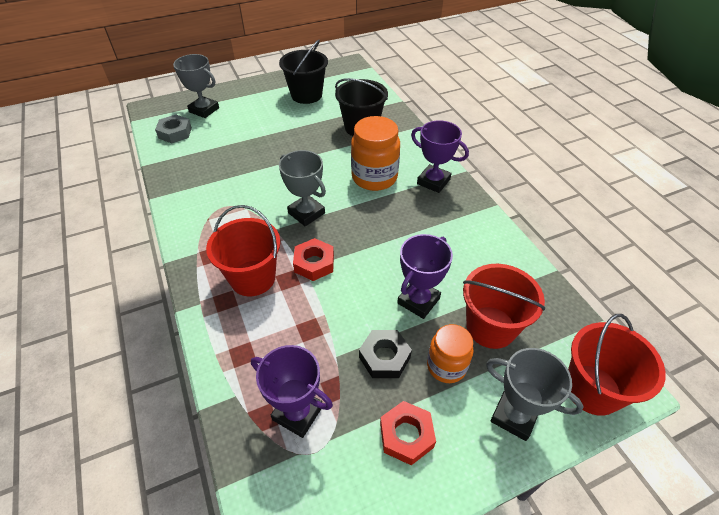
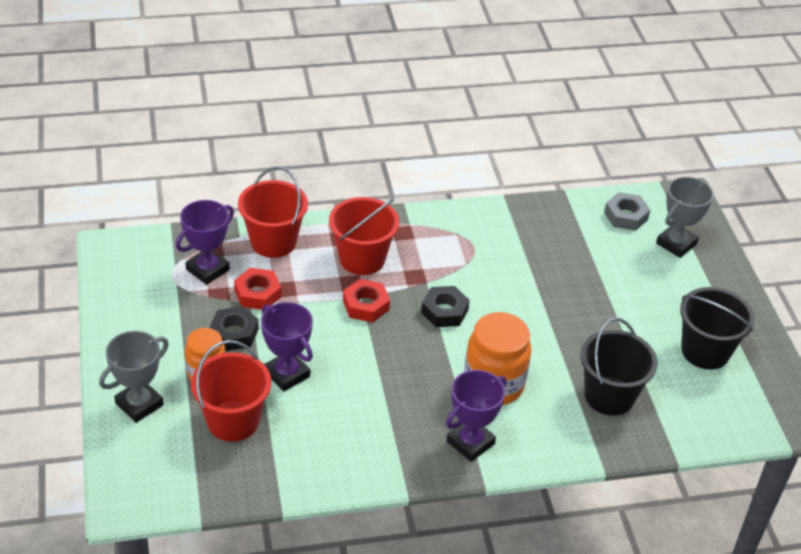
camera: 100 degrees right, 5 degrees down
(306, 213) = (444, 311): grey trophy -> black nut
(406, 435) = (158, 329): red nut -> red nut (257, 293)
(592, 389) = (134, 472): red bucket -> red bucket (273, 242)

